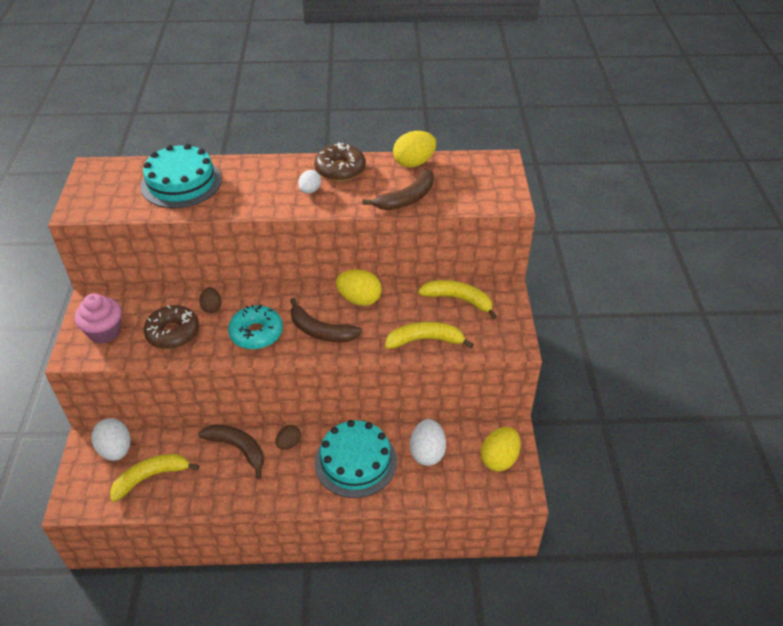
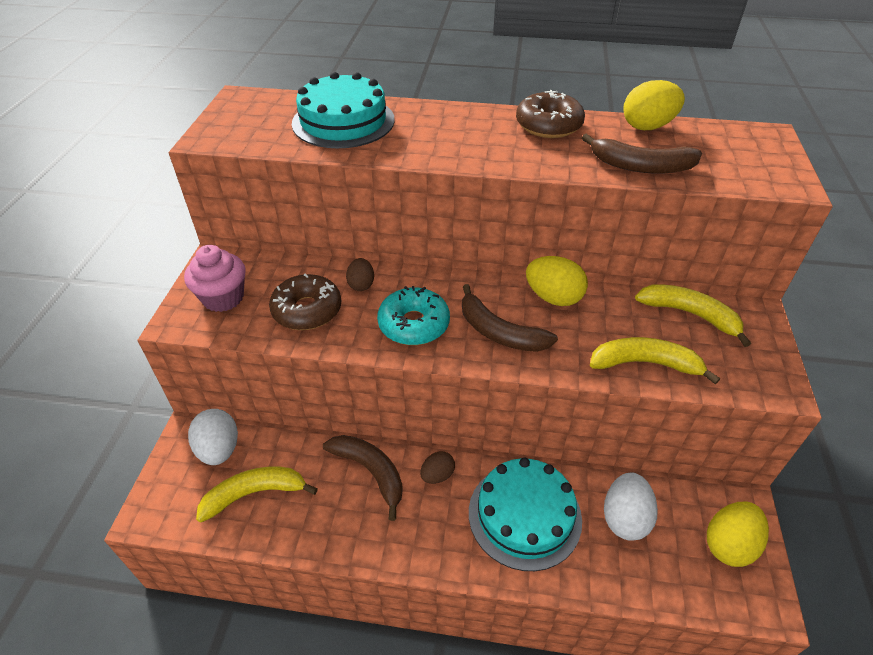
camera: 10 degrees right, 0 degrees up
(310, 190) = (507, 145): white egg -> none
(407, 198) = (640, 166): brown banana -> brown banana turned 45 degrees clockwise

